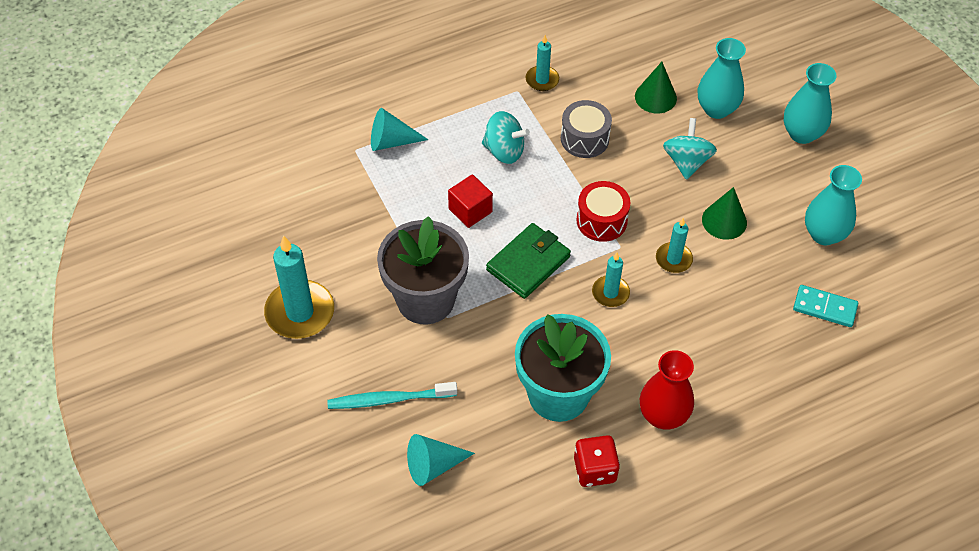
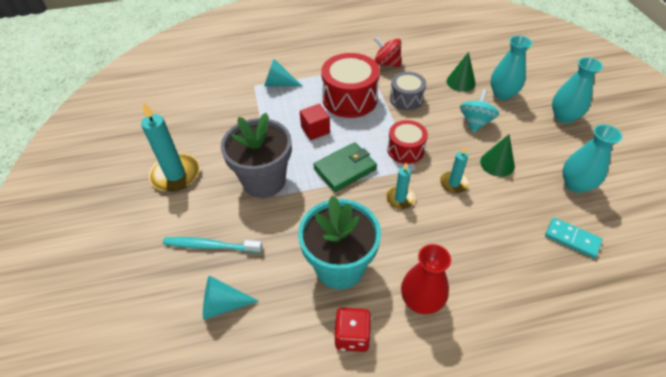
camera: 15 degrees right, 5 degrees down
(504, 151) = (350, 99): turquoise spinning top -> red drum
(542, 80) = (387, 63): turquoise candle -> red spinning top

